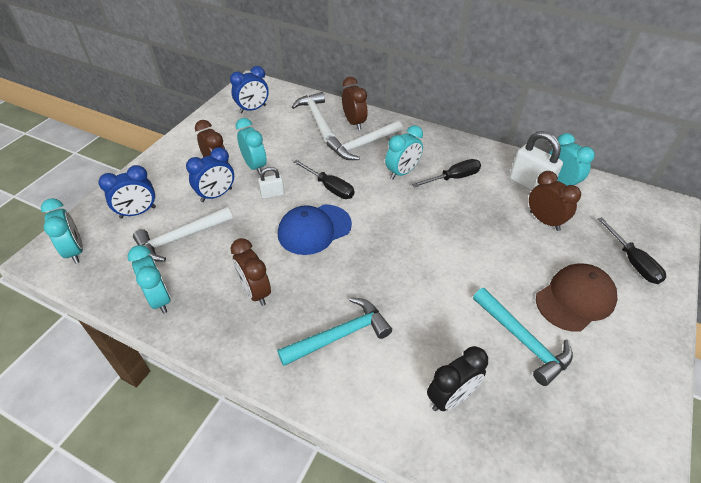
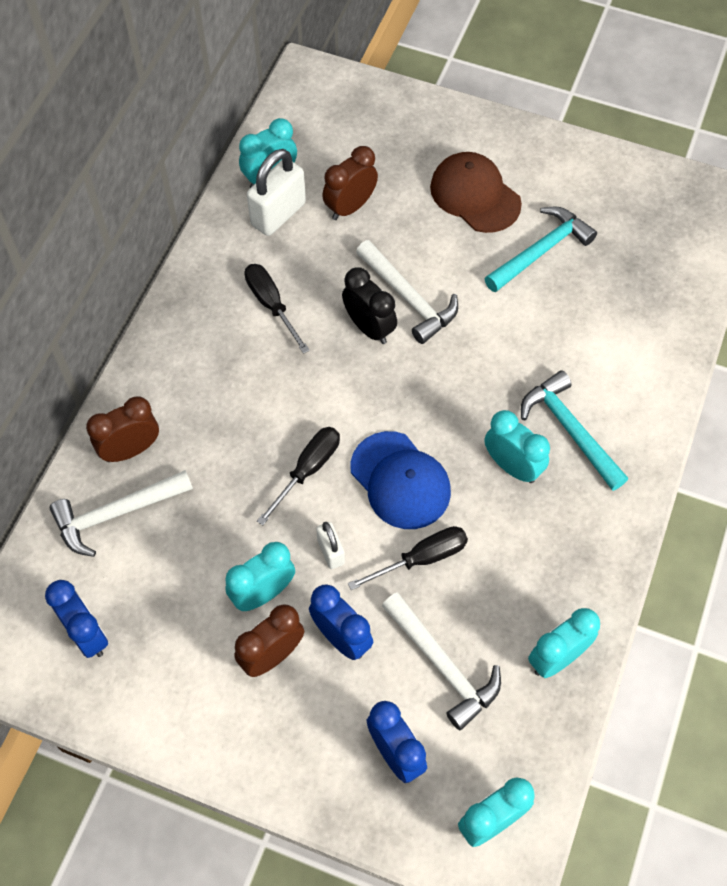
camera: 95 degrees left, 15 degrees up
(255, 292) = (524, 537): brown clock -> none
(363, 145) = (196, 431): white hammer -> white hammer (408, 298)
(402, 172) = (263, 372): turquoise clock -> turquoise clock (512, 466)
(451, 397) = (623, 320): black clock -> black clock (369, 328)
(632, 262) = (409, 132): black screwdriver -> black screwdriver (421, 558)

